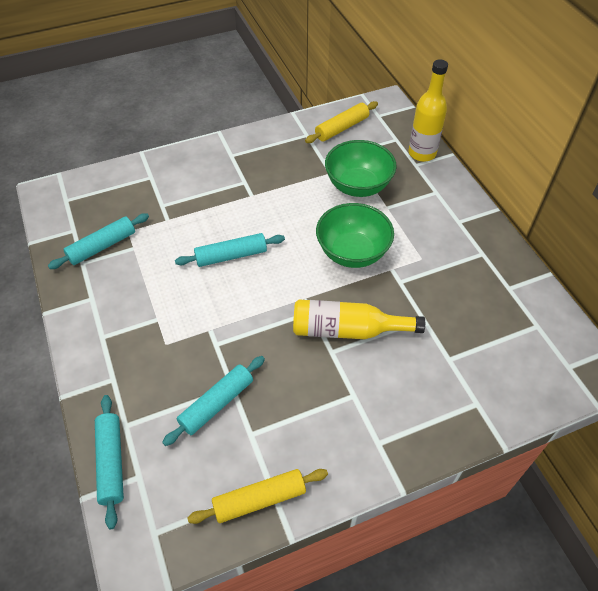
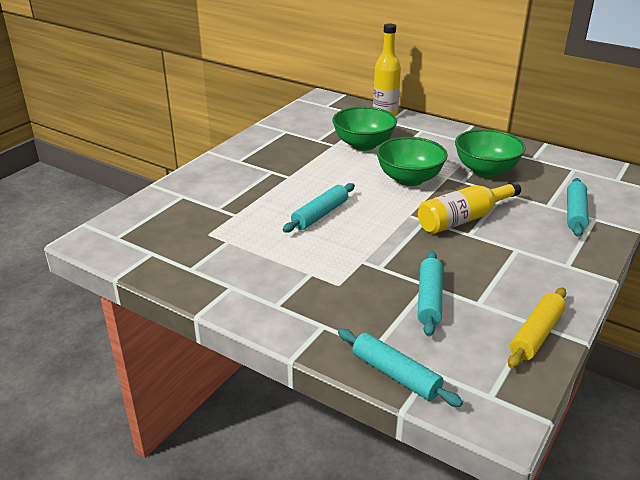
camera: 35 degrees left, 20 degrees down
(102, 246) = (196, 252): turquoise rolling pin -> turquoise rolling pin (575, 213)
(342, 128) = (308, 120): yellow rolling pin -> none
(439, 279) = (486, 170): none -> green bowl

